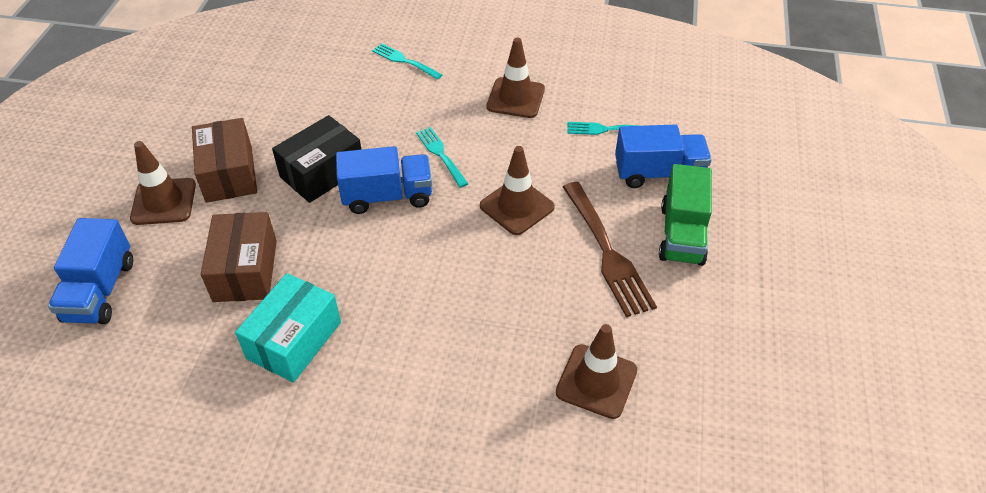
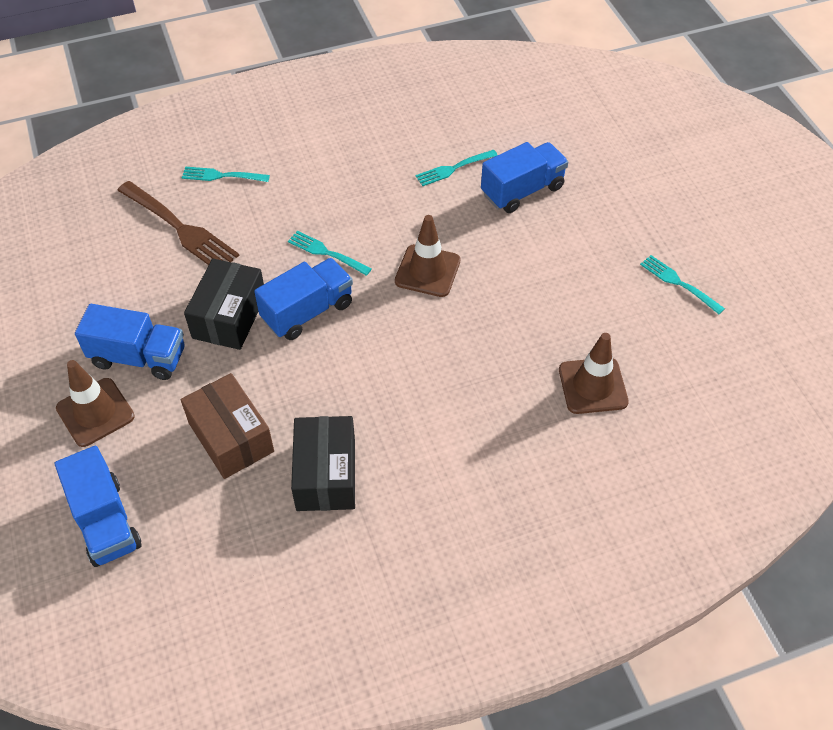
camera: 30 degrees left, 5 degrees up
(229, 174) = (139, 357): brown box -> blue truck
(294, 340) = (326, 474): turquoise box -> black box
(515, 98) = (353, 171): brown traffic cone -> none
(606, 251) = (527, 277): brown fork -> brown fork (179, 228)
(682, 234) = (576, 236): green truck -> none
(759, 324) = (679, 283): none -> turquoise fork

